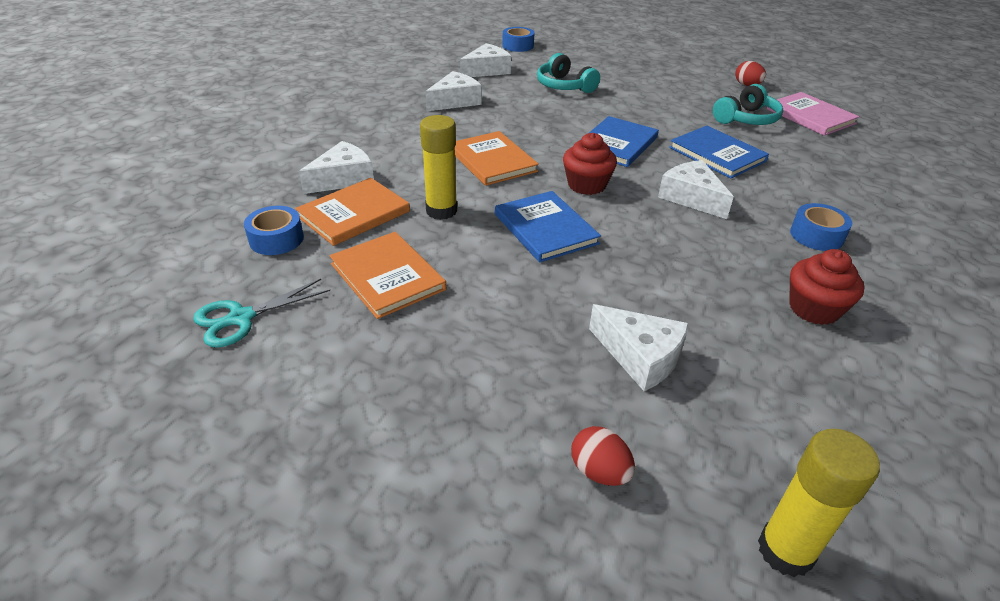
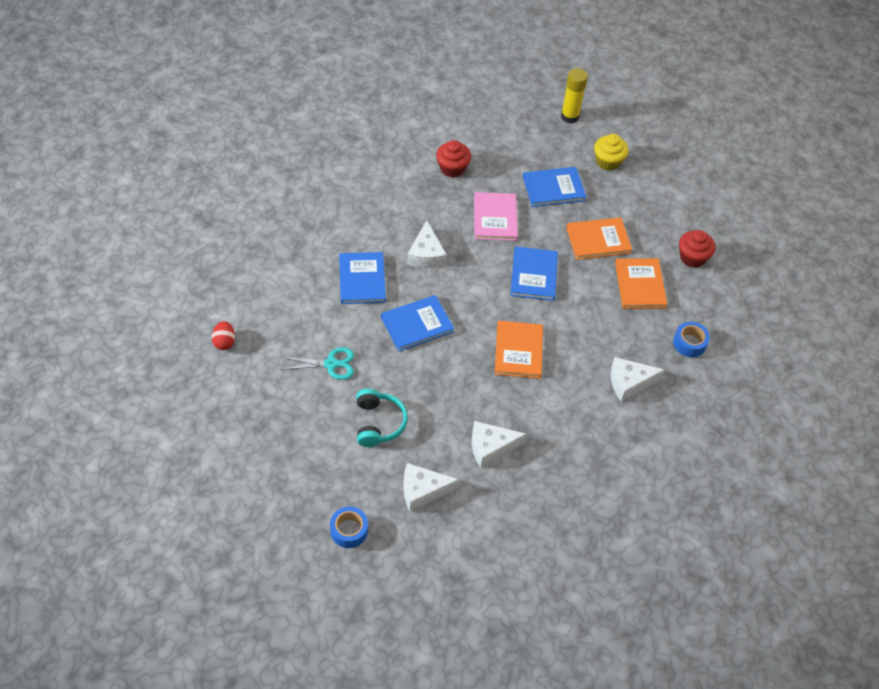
camera: 150 degrees left, 15 degrees up
(241, 318) = (720, 294): turquoise scissors -> turquoise scissors (331, 364)
(354, 214) = (637, 343): orange book -> orange book (598, 240)
(441, 211) = (583, 319): yellow glue stick -> none
(586, 185) = (477, 296): red cupcake -> red cupcake (692, 257)
(599, 471) = (608, 161): red egg -> yellow cupcake
(640, 356) = (553, 188): white cheese -> blue book
(746, 119) = (290, 302): turquoise headphones -> none
(810, 116) = (238, 280): pink book -> pink book (495, 218)
(816, 235) = (393, 197): blue tape -> none

